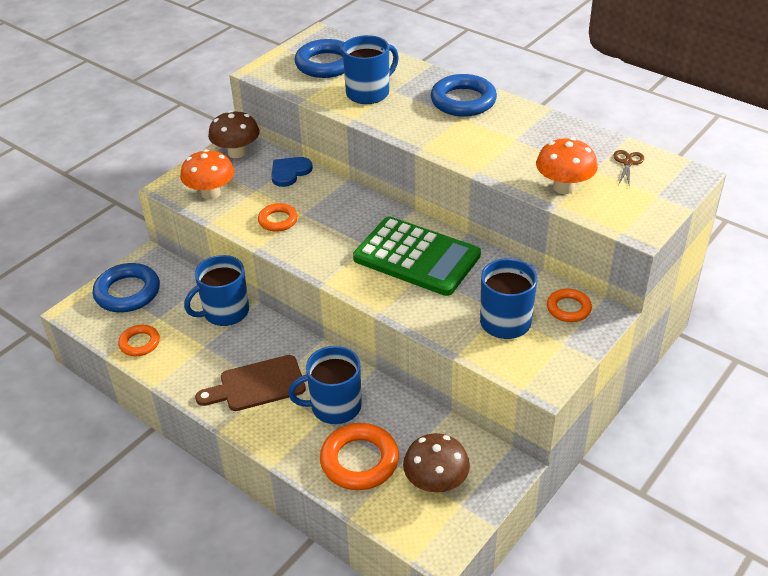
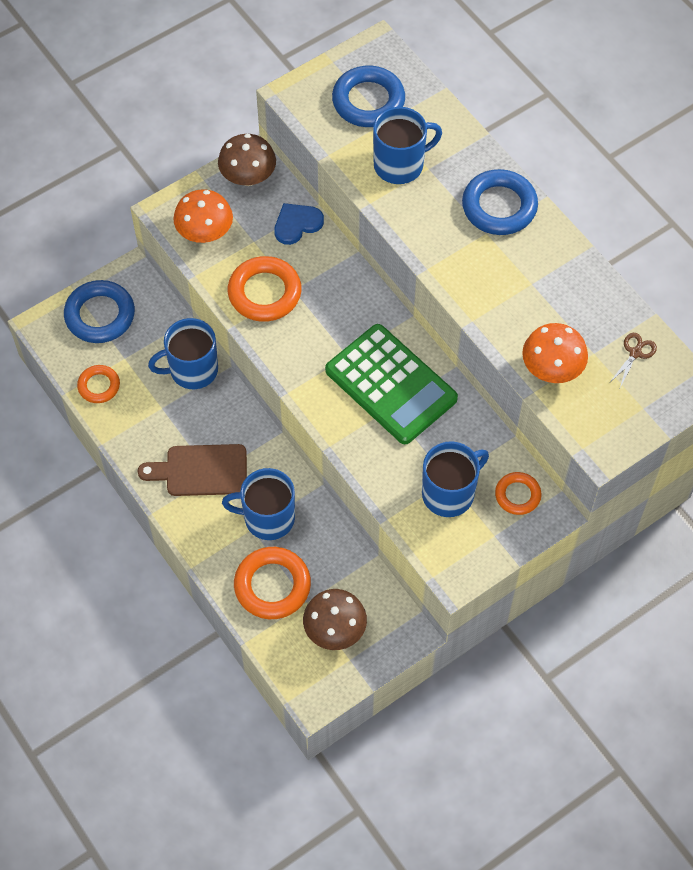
camera: 15 degrees right, 20 degrees up
(278, 220) = (264, 293): orange ring -> orange ring, size x1.70

